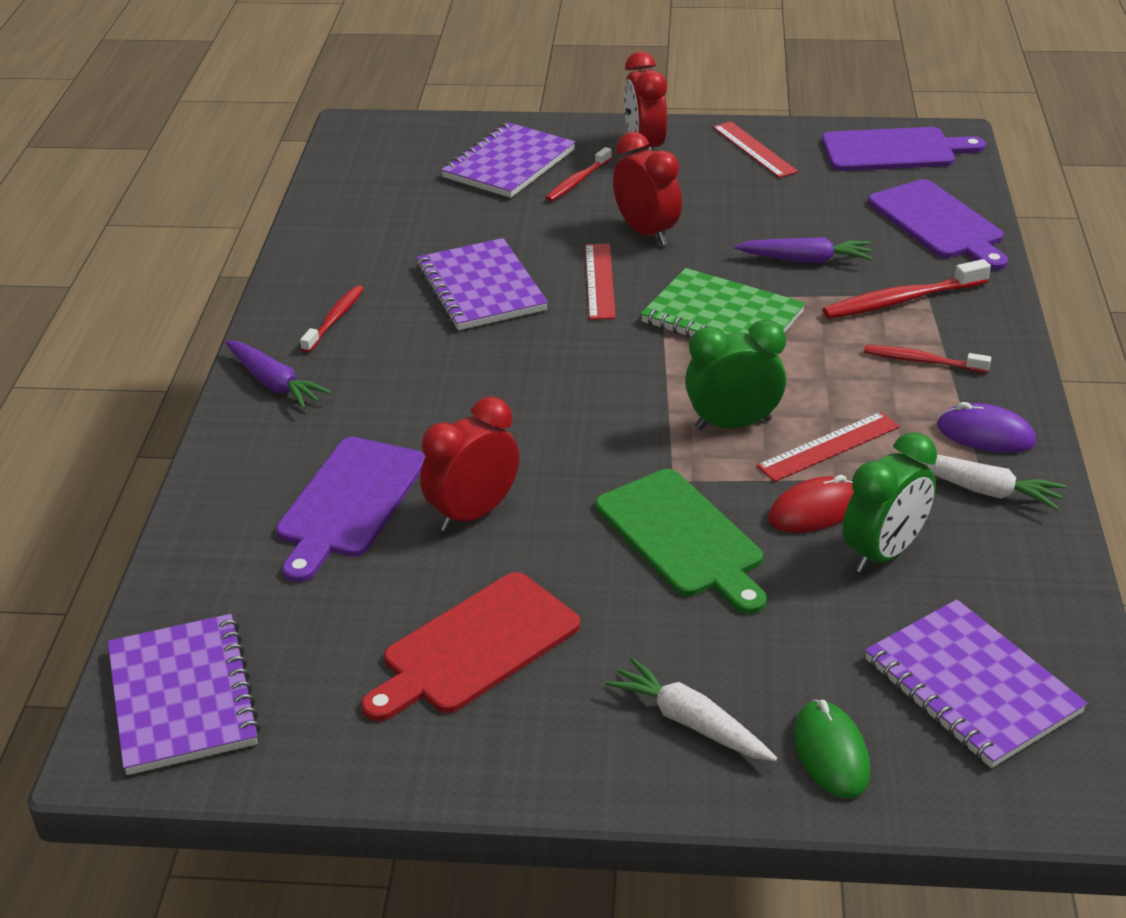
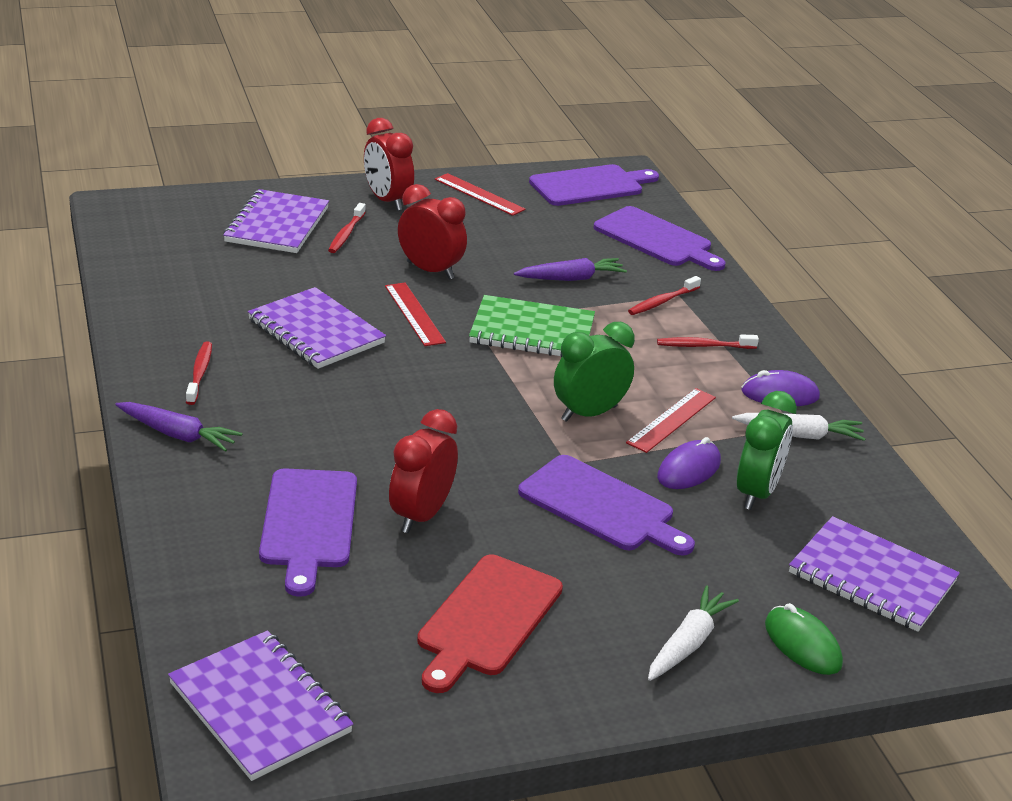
camera: 25 degrees left, 5 degrees down
(683, 538) = (601, 507): green cutting board -> purple cutting board
(690, 722) = (688, 643): white carrot -> white carrot turned 105 degrees clockwise
(814, 510) = (689, 469): red mouse -> purple mouse
(901, 300) = (662, 302): red toothbrush -> red toothbrush, size x0.65

